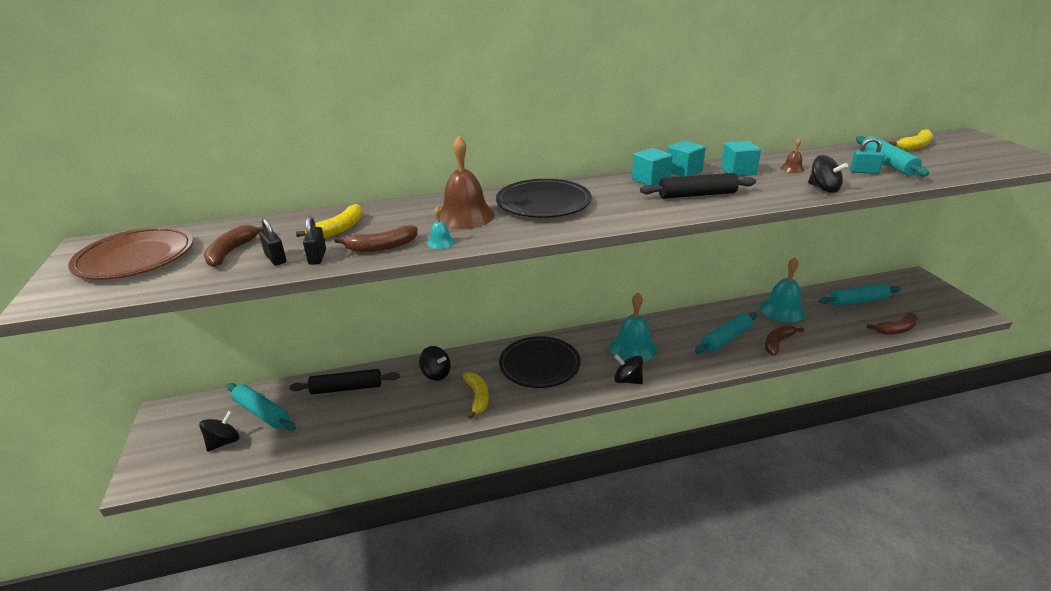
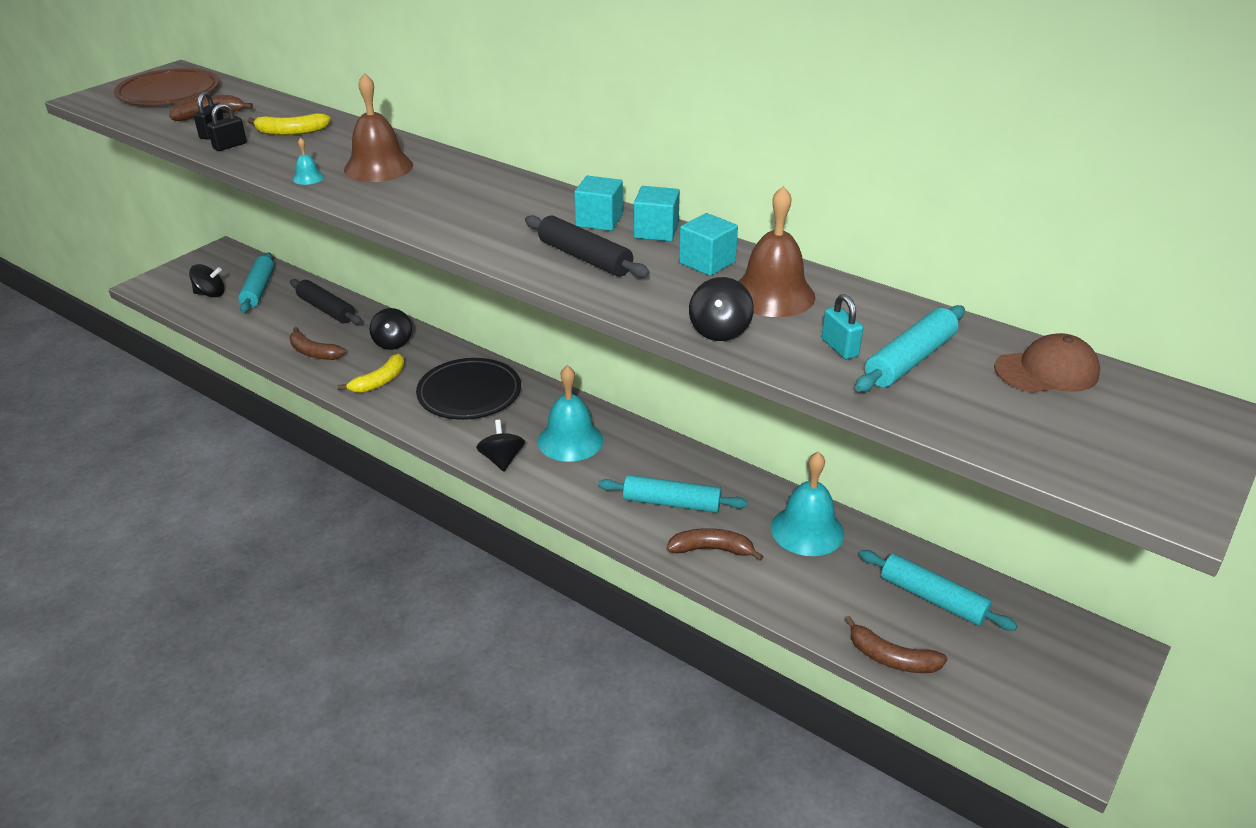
camera: 50 degrees right, 5 degrees up
(381, 247) = (273, 160): brown banana -> brown banana (314, 352)
(543, 203) = (454, 189): black plate -> none
(792, 168) = (772, 295): brown bell -> brown bell, size x2.28
(915, 146) = (1047, 371): yellow banana -> brown cap

